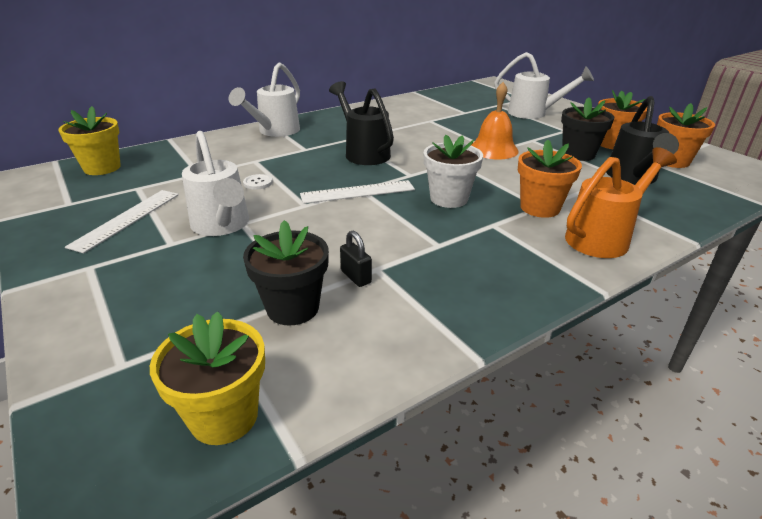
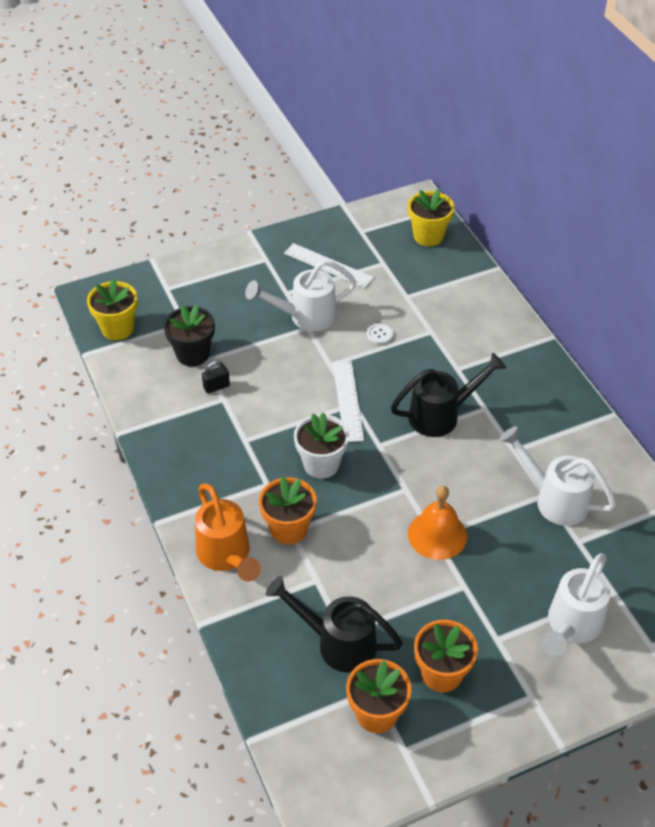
camera: 100 degrees right, 15 degrees up
(274, 132) = (512, 345): white watering can -> white watering can (553, 499)
(578, 154) = (411, 617): black flower pot -> none

